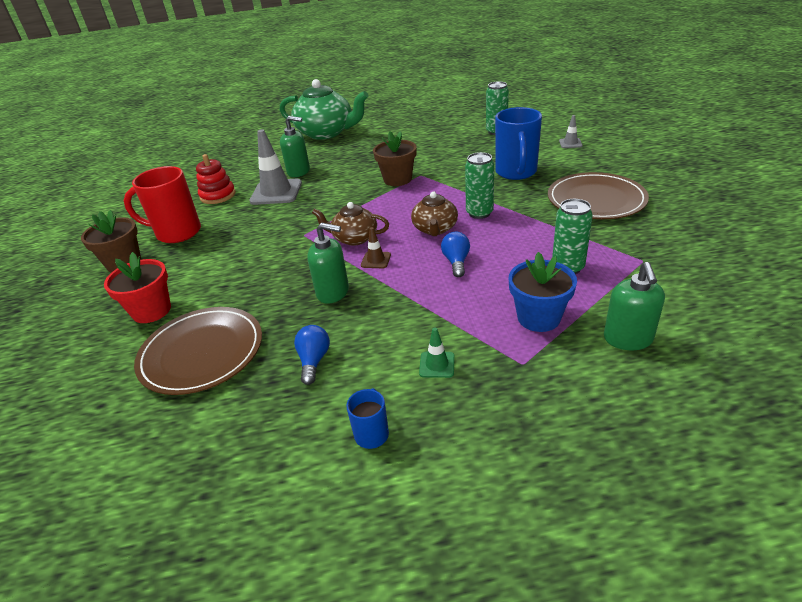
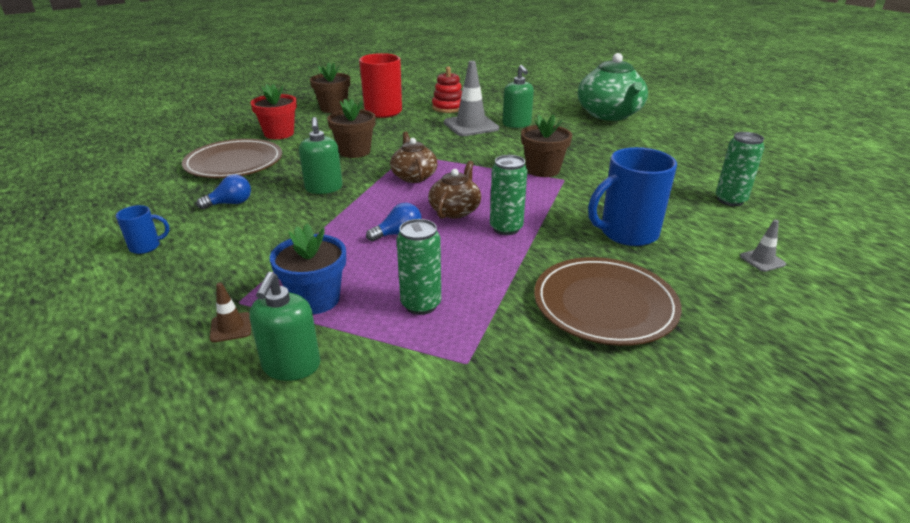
camera: 60 degrees right, 5 degrees down
(264, 263) = (354, 151): none -> brown flower pot
(376, 260) = (382, 194): brown traffic cone -> brown traffic cone (231, 327)
(435, 229) = (455, 210): brown teapot -> brown teapot turned 135 degrees clockwise
(437, 364) = (231, 257): green traffic cone -> none
(628, 339) = (291, 366): green soap dispenser -> green soap dispenser turned 60 degrees counterclockwise

